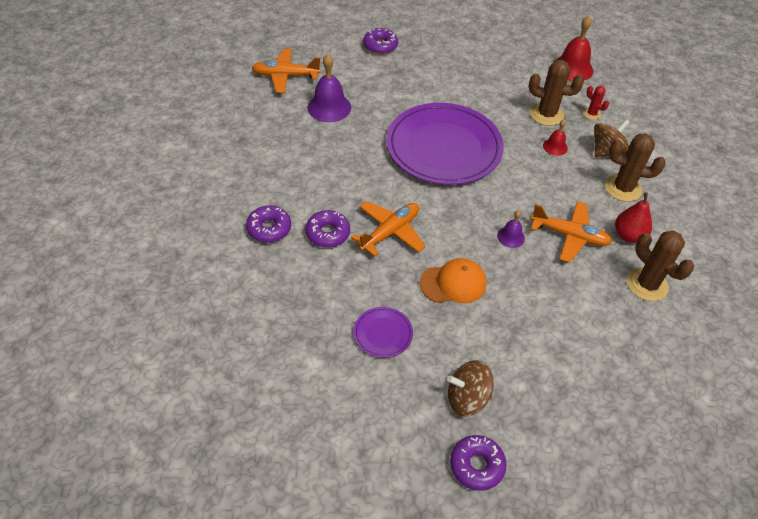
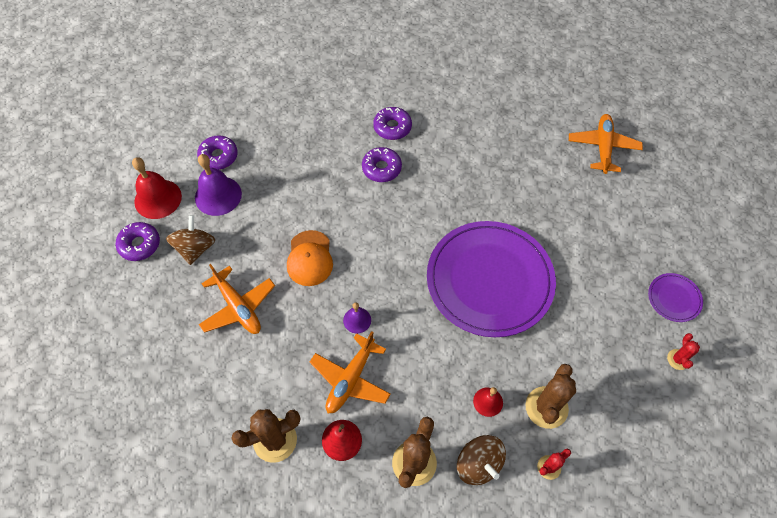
camera: 100 degrees right, 10 degrees up
(329, 107) = (553, 182): purple bell -> purple bell (218, 195)
(380, 46) = (668, 241): purple donut -> purple donut (218, 156)
(383, 334) = (269, 198): purple plate -> purple plate (674, 298)
(390, 232) = (376, 216): orange plane -> orange plane (238, 307)
(483, 48) = (678, 359): none -> red cactus
(572, 68) = (646, 470): red bell -> red bell (158, 199)

